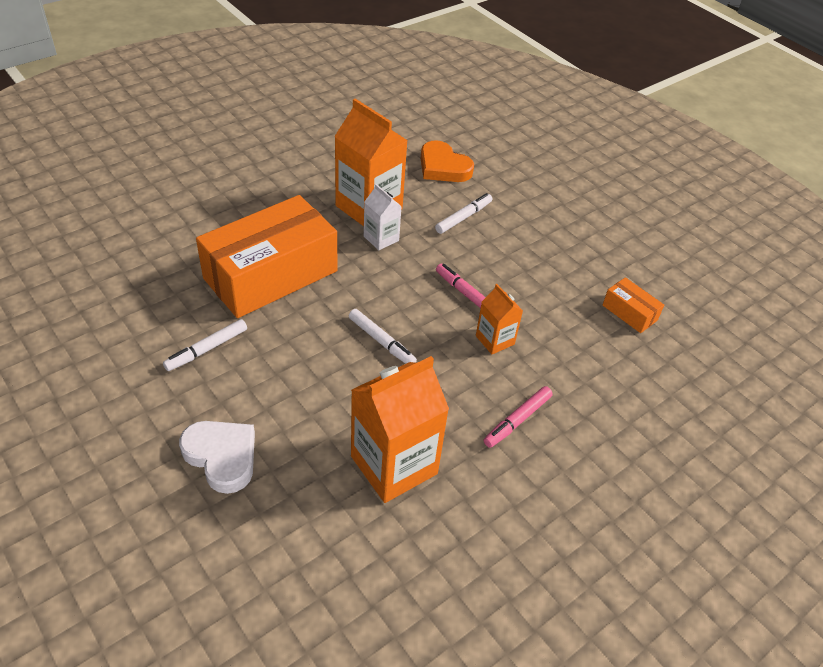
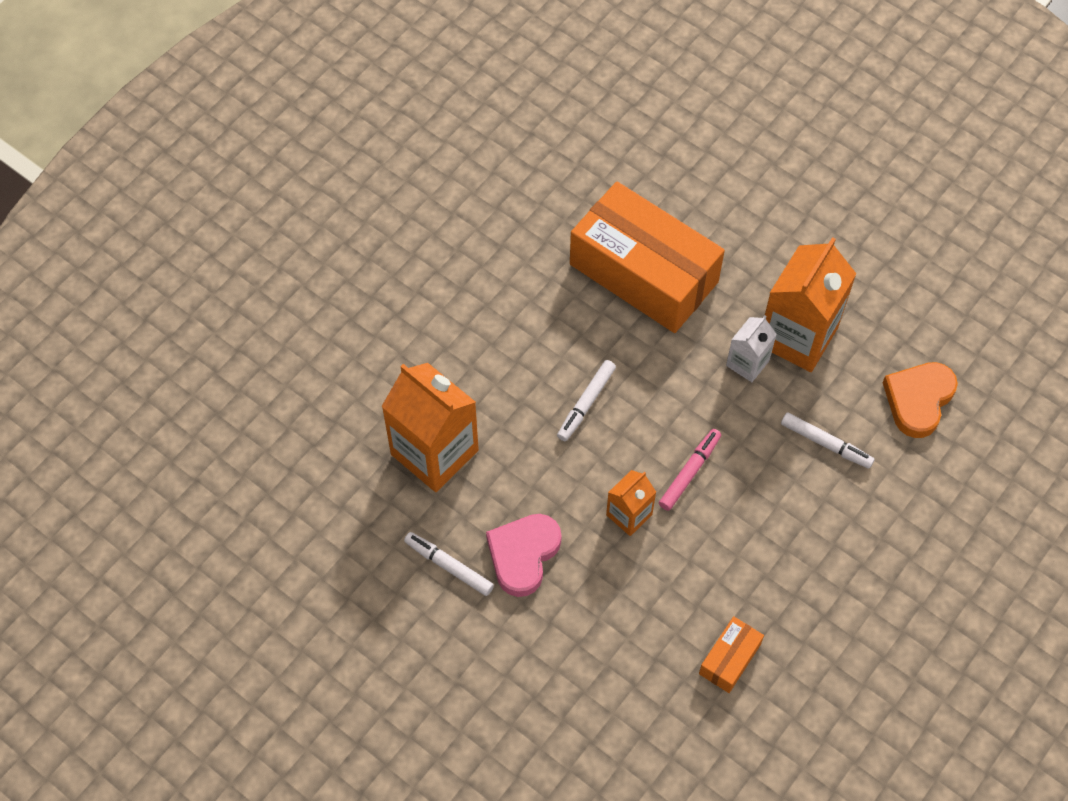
camera: 80 degrees right, 15 degrees up
(206, 349) = (520, 253): white marker -> white marker (449, 566)
(222, 456) = (402, 310): white heart -> none
(517, 420) = (523, 555): pink marker -> pink heart

